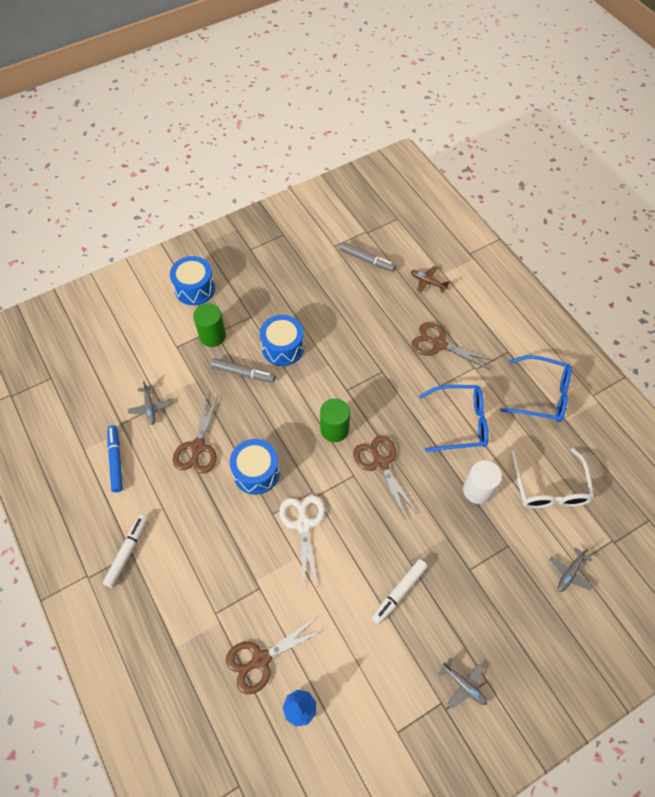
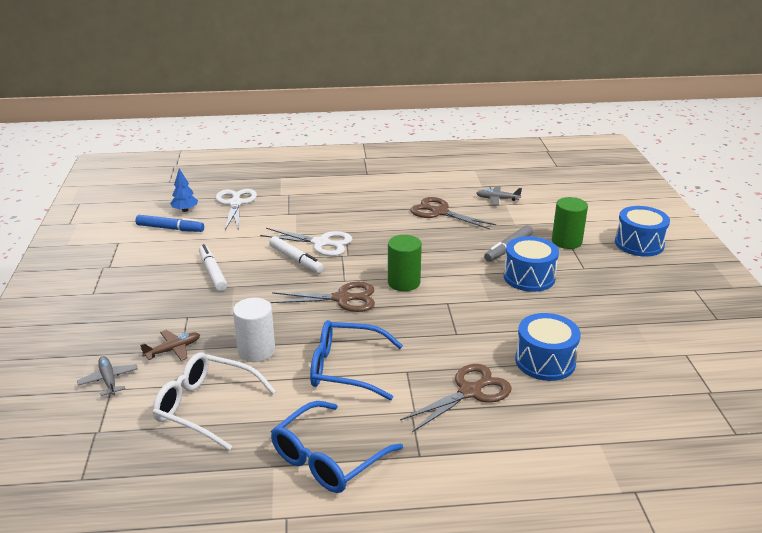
camera: 115 degrees right, 30 degrees down
(116, 461) = (454, 179): blue marker -> blue marker (170, 228)
(127, 552) = (369, 172): white marker -> white marker (296, 260)
(256, 472) = (391, 233): blue drum -> blue drum (545, 361)
(261, 659) = (235, 203): brown scissors -> white scissors
(366, 260) = (650, 375): grey marker -> none
(427, 282) = (586, 420): brown plane -> brown plane (173, 349)
(460, 422) = (346, 369): blue glasses -> blue glasses turned 75 degrees clockwise
(463, 685) = (106, 280): grey plane -> none

